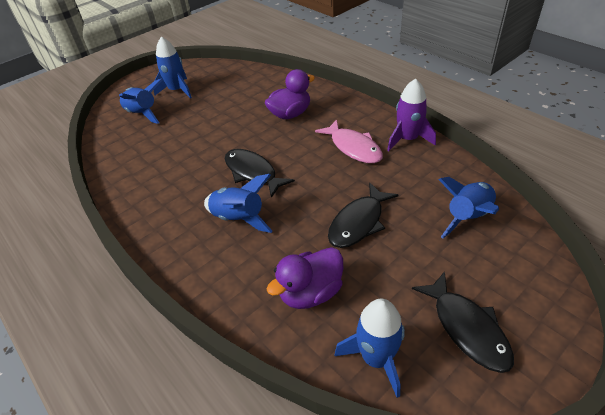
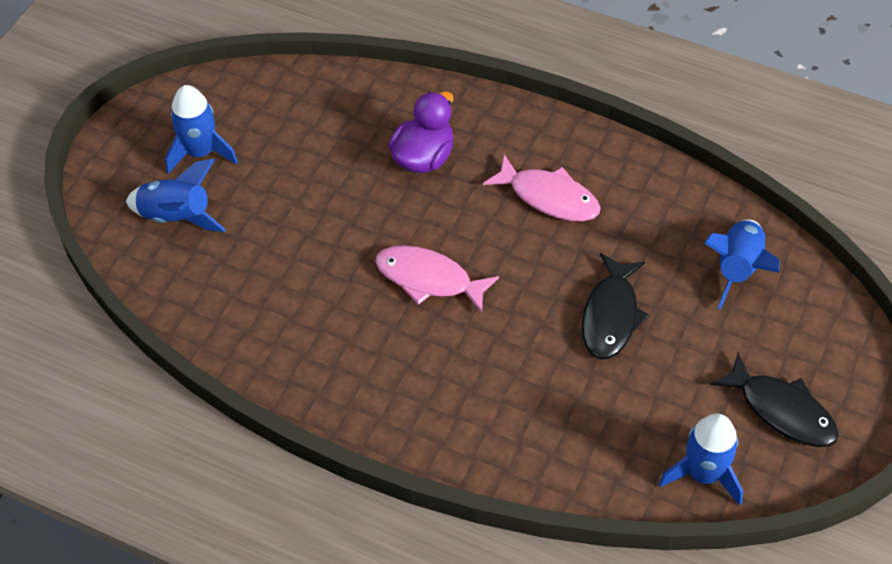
camera: 25 degrees left, 10 degrees up
(239, 218) = (453, 356): blue rocket -> none
(252, 173) = (429, 279): black fish -> pink fish
(310, 292) = (598, 425): purple duck -> none
(407, 139) = (617, 163): purple rocket -> none

